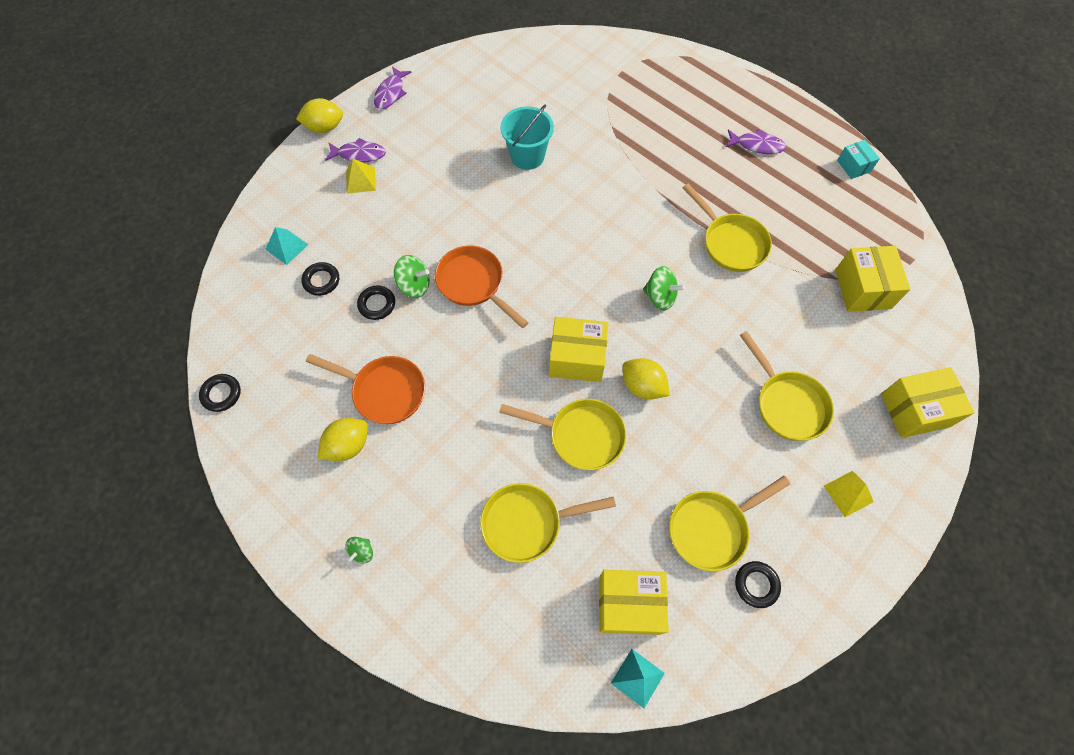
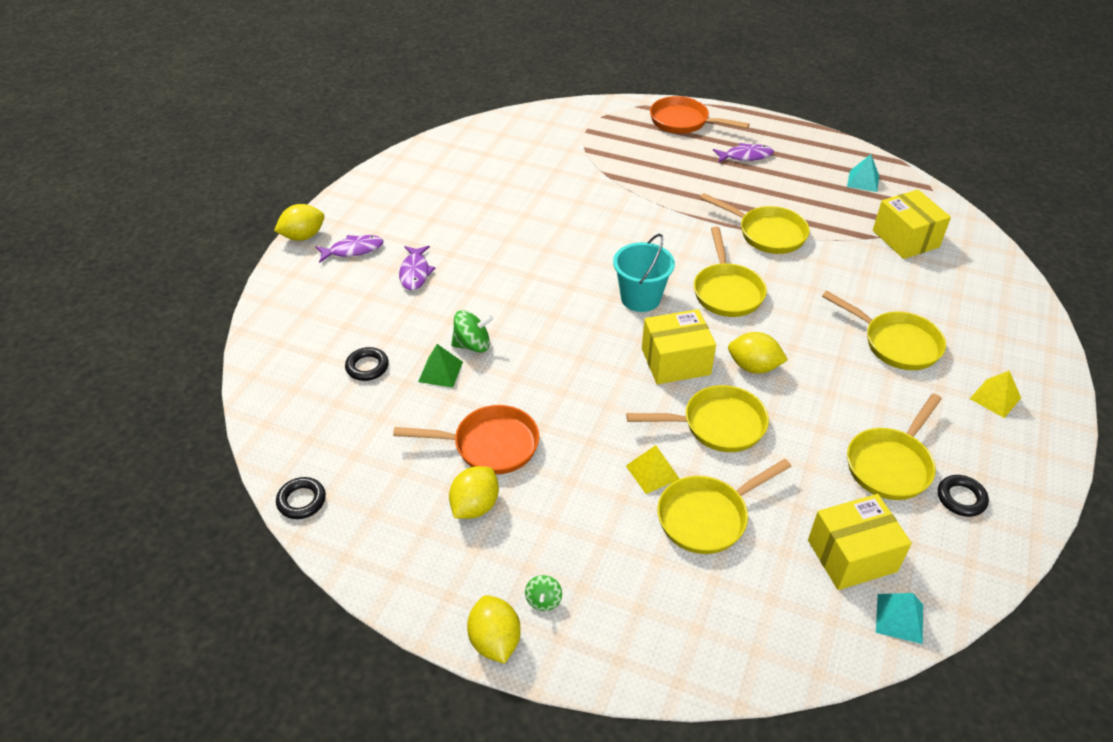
camera: 20 degrees left, 20 degrees down
(287, 246) = (312, 347): turquoise pyramid -> turquoise pyramid (863, 181)
(310, 573) = (495, 641): none -> yellow lemon
(361, 180) = (366, 271): yellow pyramid -> yellow pyramid (652, 472)
(377, 304) = (440, 371): black ring -> green pyramid
(390, 93) = (361, 193): purple fish -> purple fish (415, 273)
(474, 284) = (535, 328): orange pan -> orange pan (683, 122)
(527, 156) = (532, 212): turquoise bucket -> turquoise bucket (640, 298)
(660, 297) = (727, 291): green spinning top -> yellow pan
(853, 166) = (840, 152): turquoise box -> none
(915, 410) = (1009, 317): yellow box -> none

